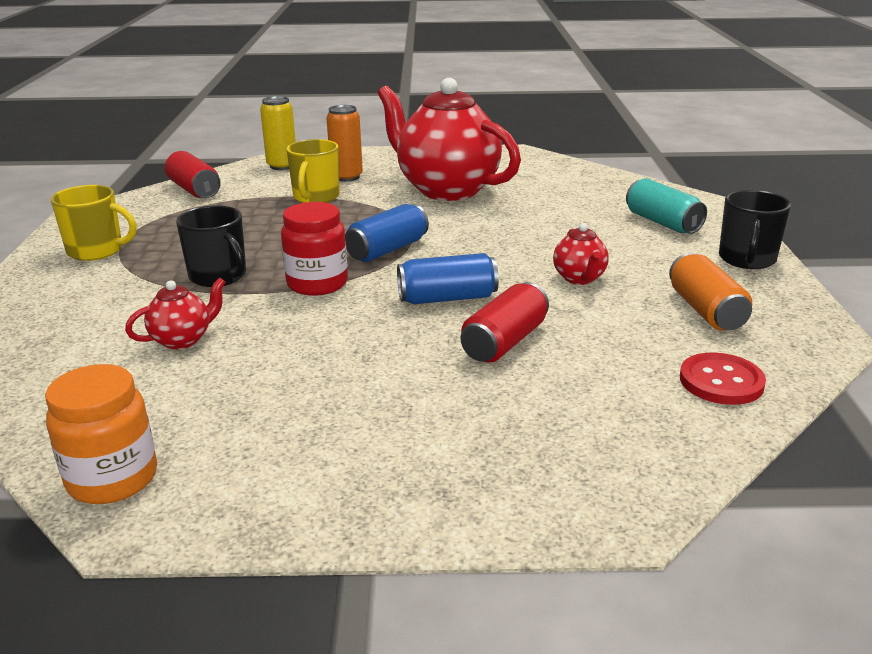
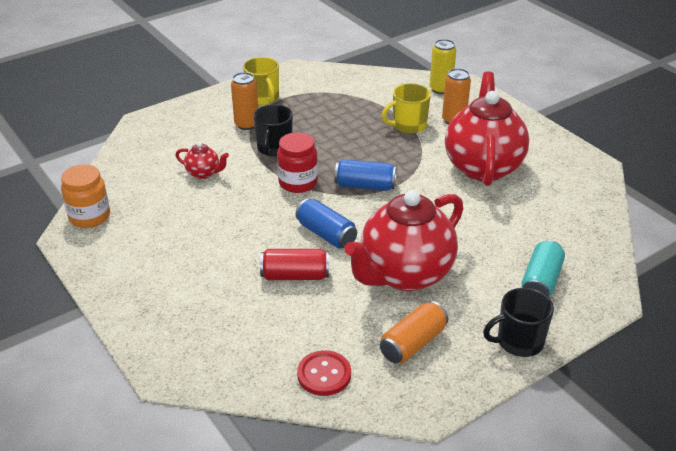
camera: 55 degrees right, 10 degrees up
(132, 278) = (246, 124): none -> orange can
(194, 190) = (368, 81): red can -> none
(579, 278) = (404, 275): red teapot -> red teapot, size x2.39

